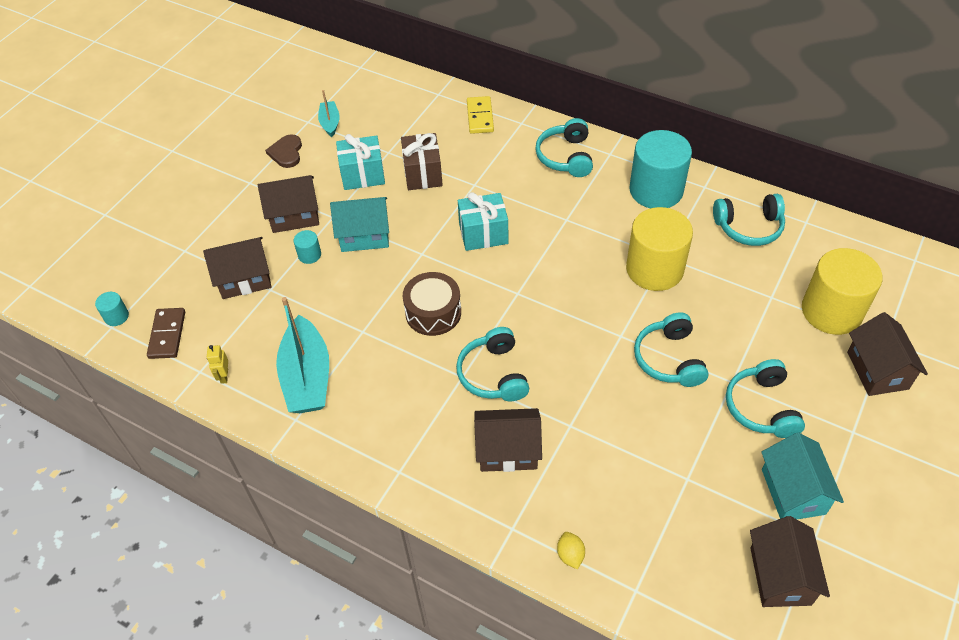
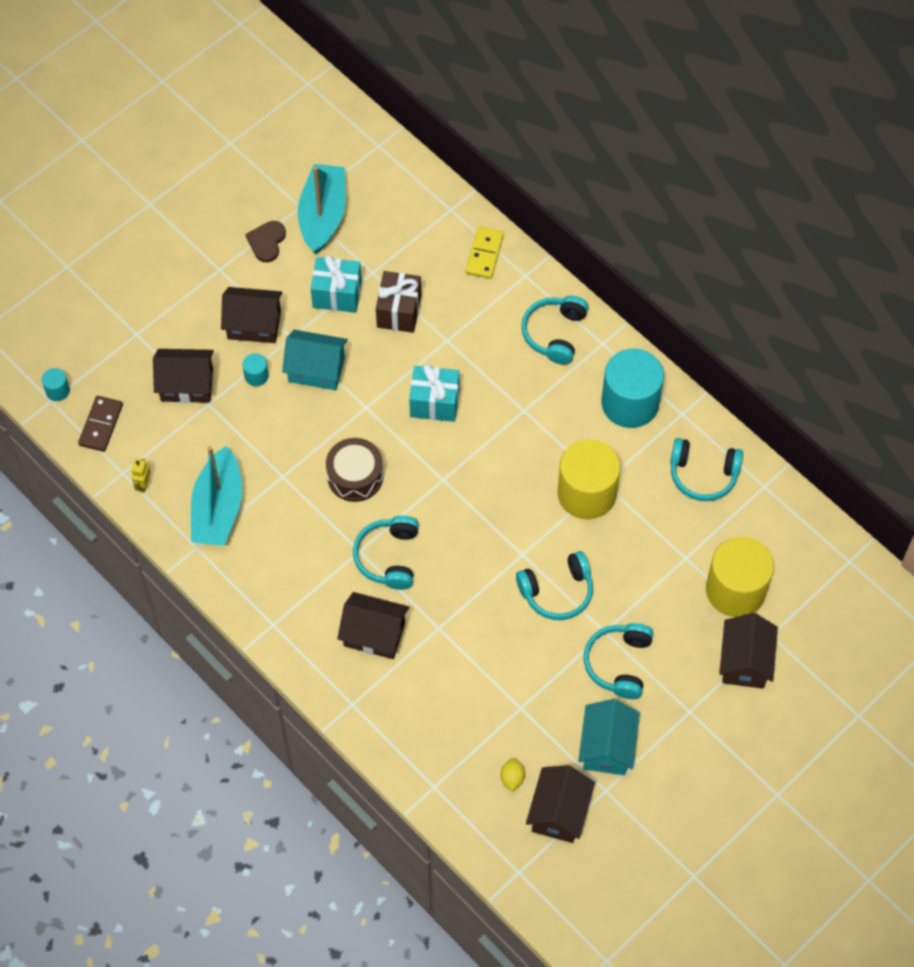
camera: 15 degrees right, 10 degrees up
(330, 123) = (323, 215): turquoise boat -> turquoise boat, size x1.97
(570, 555) = (392, 741): yellow lemon -> yellow lemon (512, 778)
(669, 359) = (557, 591): turquoise headphones -> turquoise headphones turned 120 degrees counterclockwise

